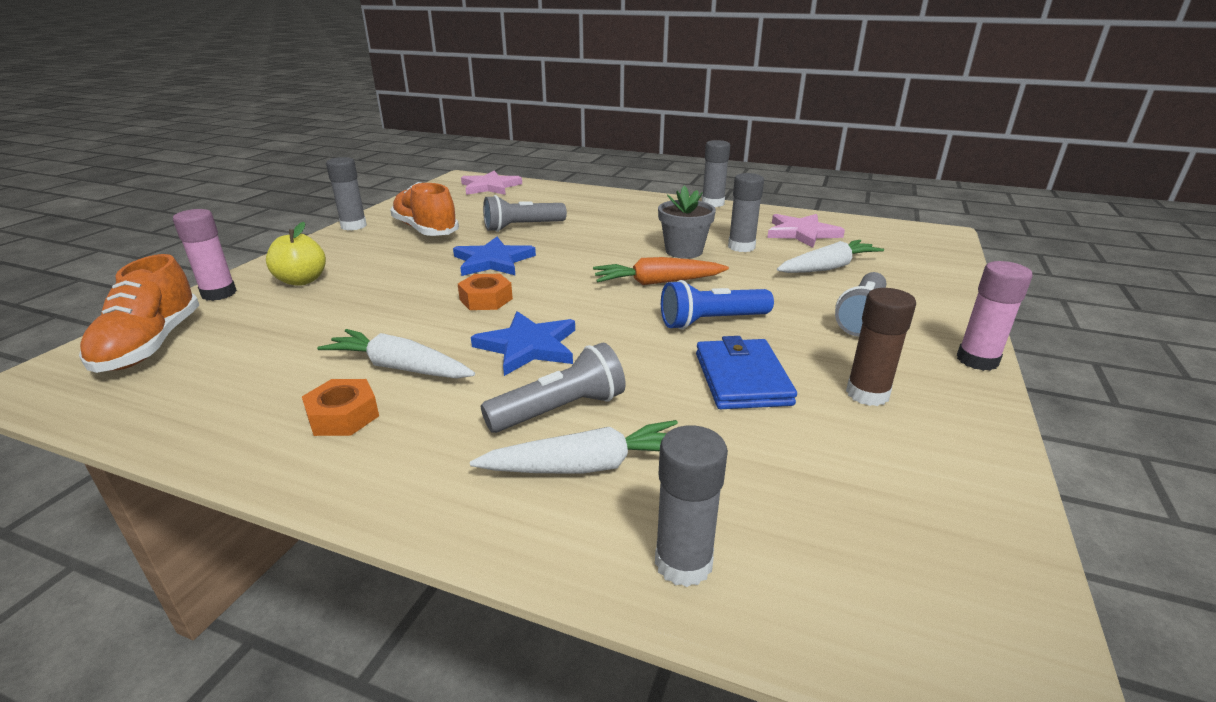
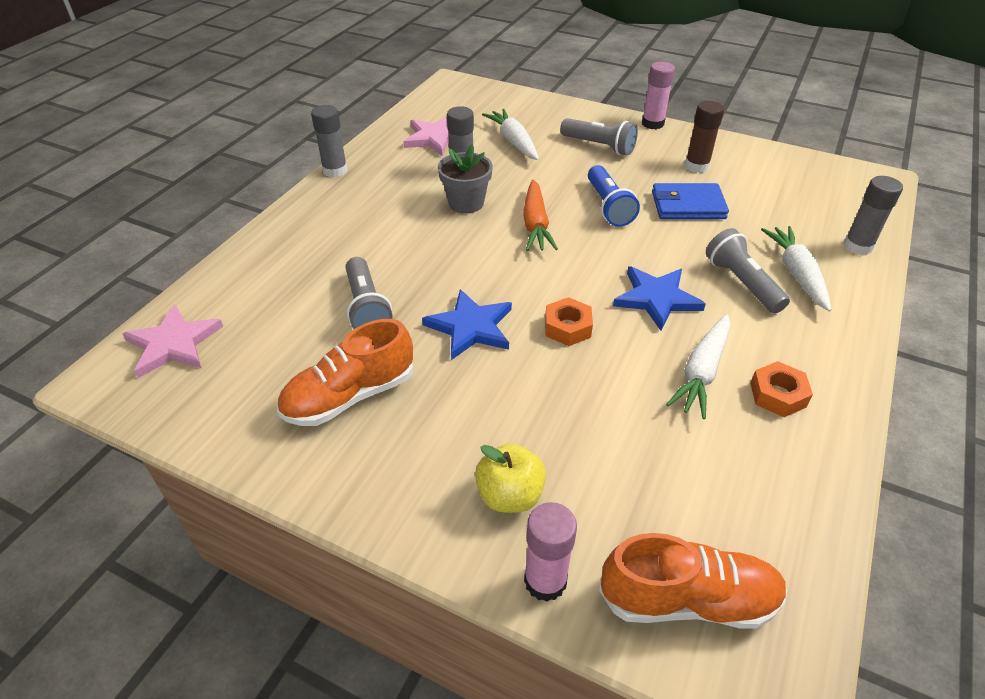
camera: 85 degrees left, 15 degrees up
(353, 226) = (306, 483): grey glue stick -> none

